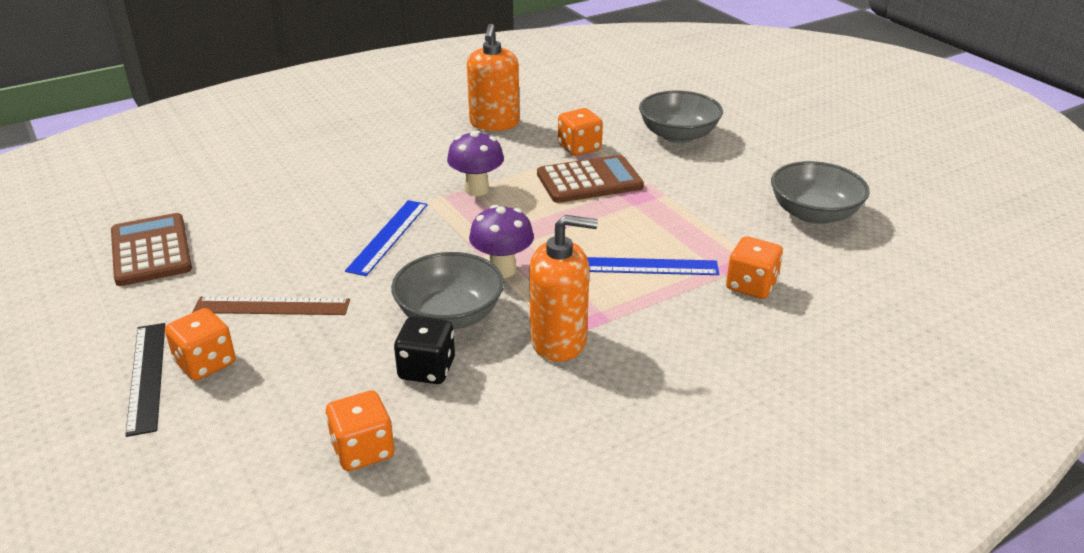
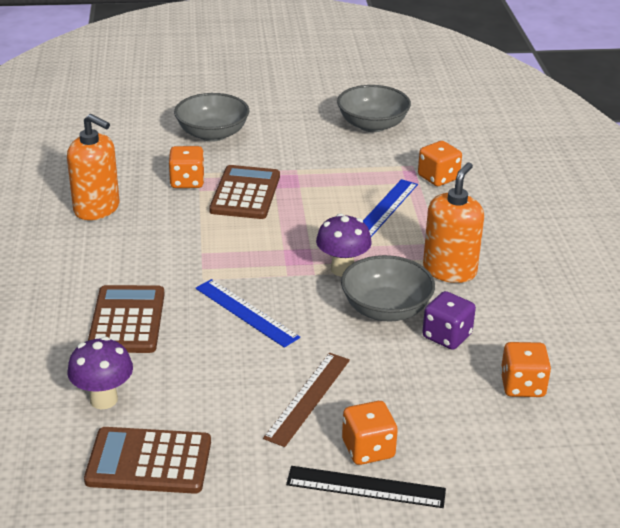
camera: 65 degrees left, 0 degrees up
(339, 185) = (127, 320): none -> brown calculator
(427, 369) = (447, 336): black dice -> purple dice
(477, 189) = (208, 249): purple mushroom -> purple mushroom (103, 399)

